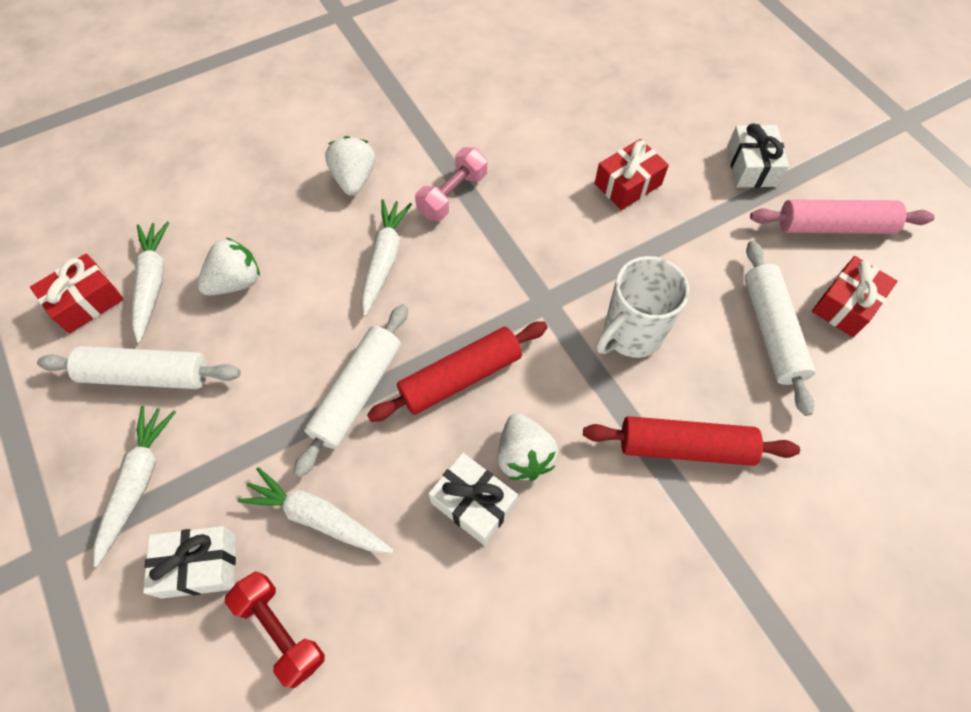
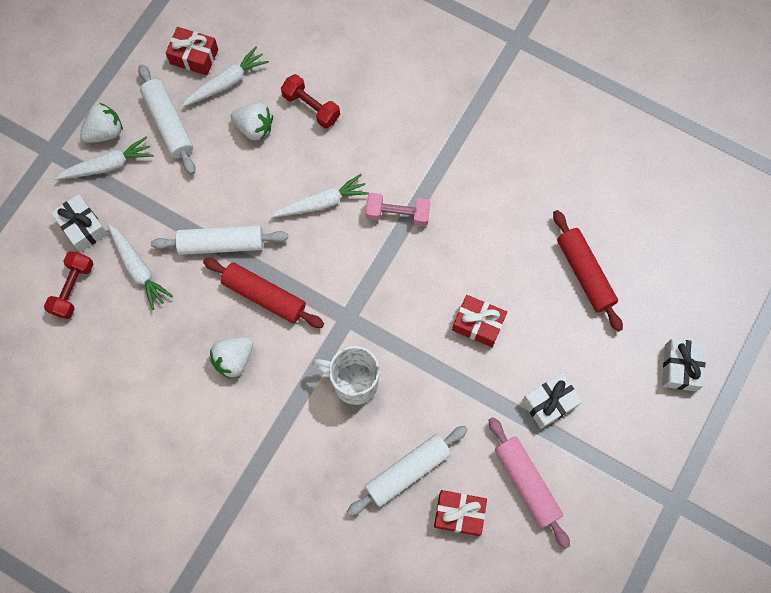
camera: 60 degrees right, 10 degrees up
(260, 213) = (311, 107): none -> red dumbbell
(317, 517) = (138, 269): white carrot -> white carrot turned 150 degrees clockwise
(354, 179) = (372, 145): white strawberry -> white strawberry (105, 132)
(473, 503) = (190, 347): white gift -> white gift (680, 367)
(685, 447) = (291, 450): red rolling pin -> red rolling pin (584, 273)

